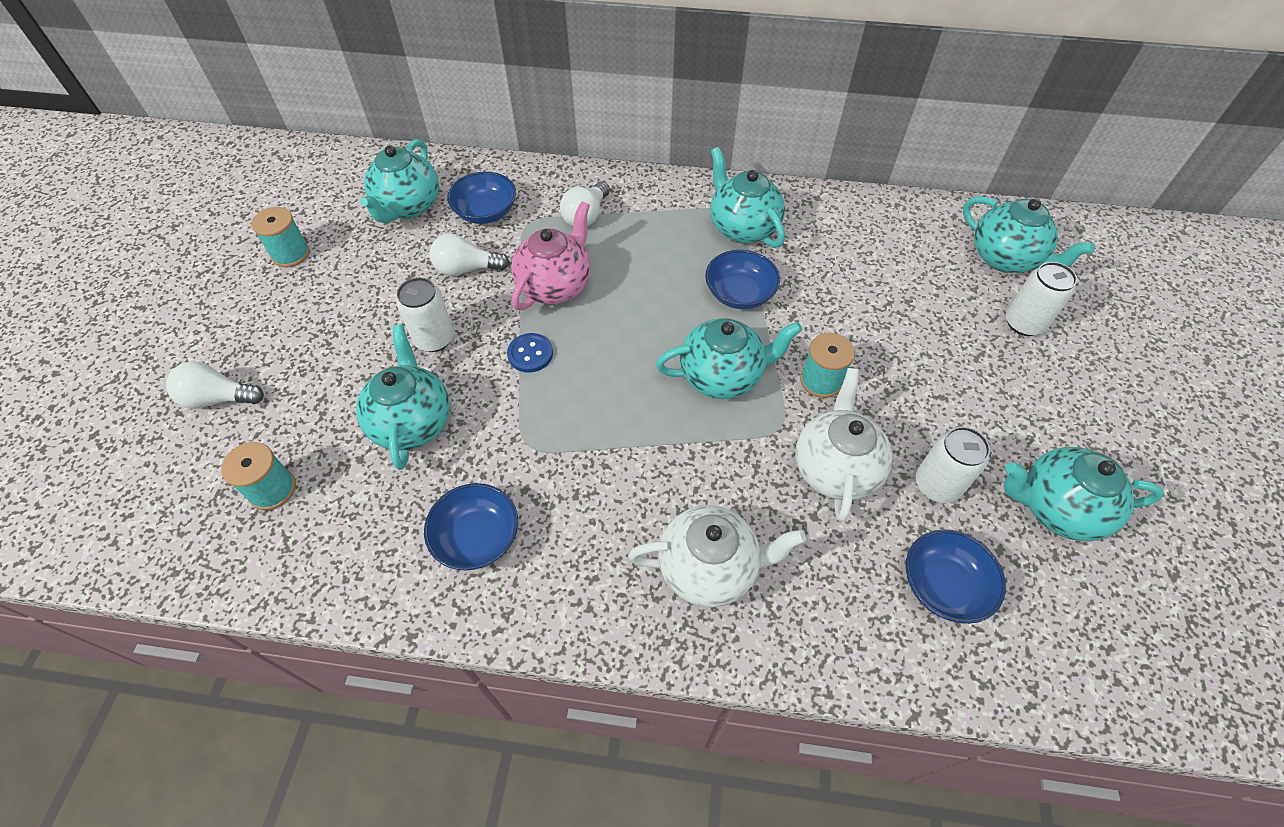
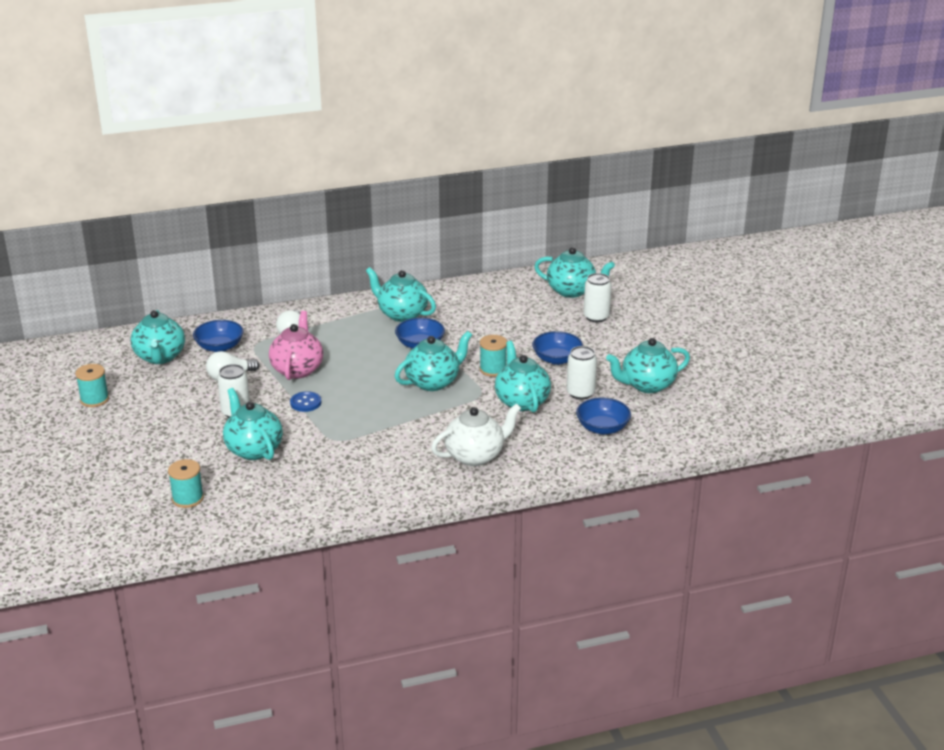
camera: 25 degrees left, 25 degrees down
(218, 398) = (111, 474): white light bulb -> none
(477, 537) = (334, 481): blue bowl -> blue bowl (557, 359)
(835, 468) = (521, 401): white teapot -> turquoise teapot

